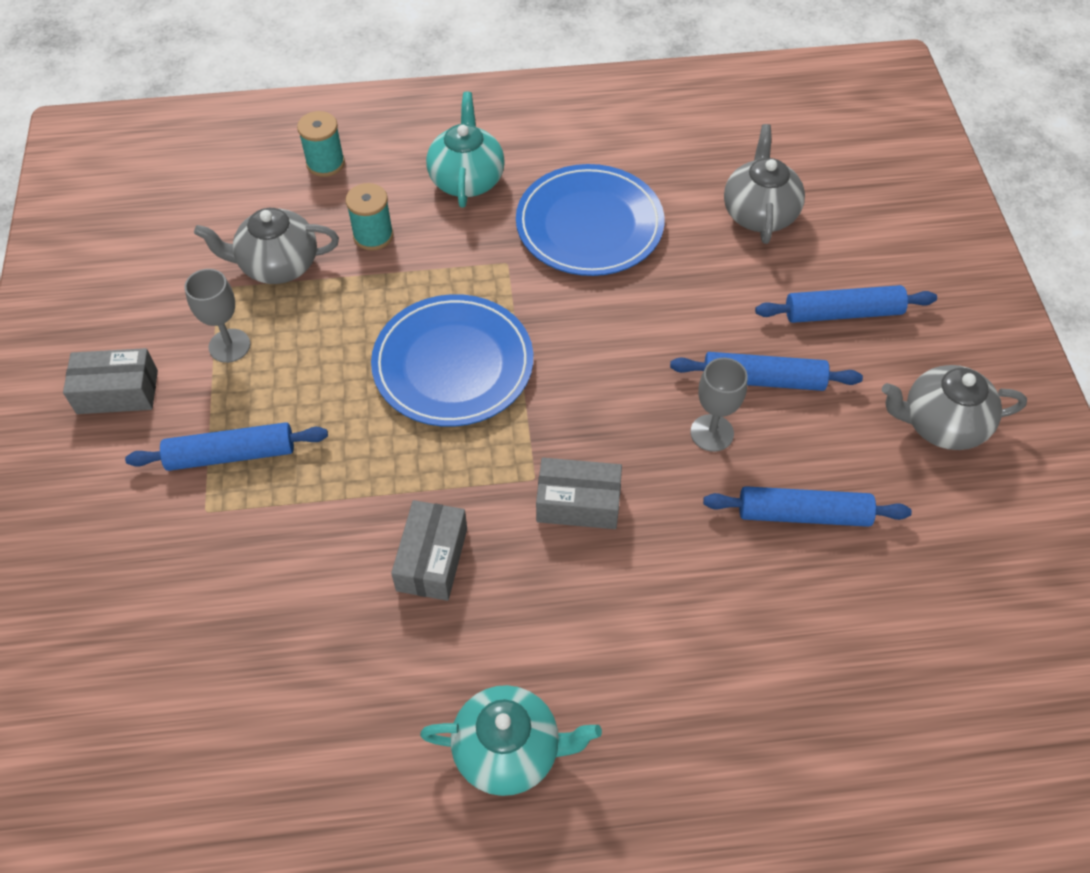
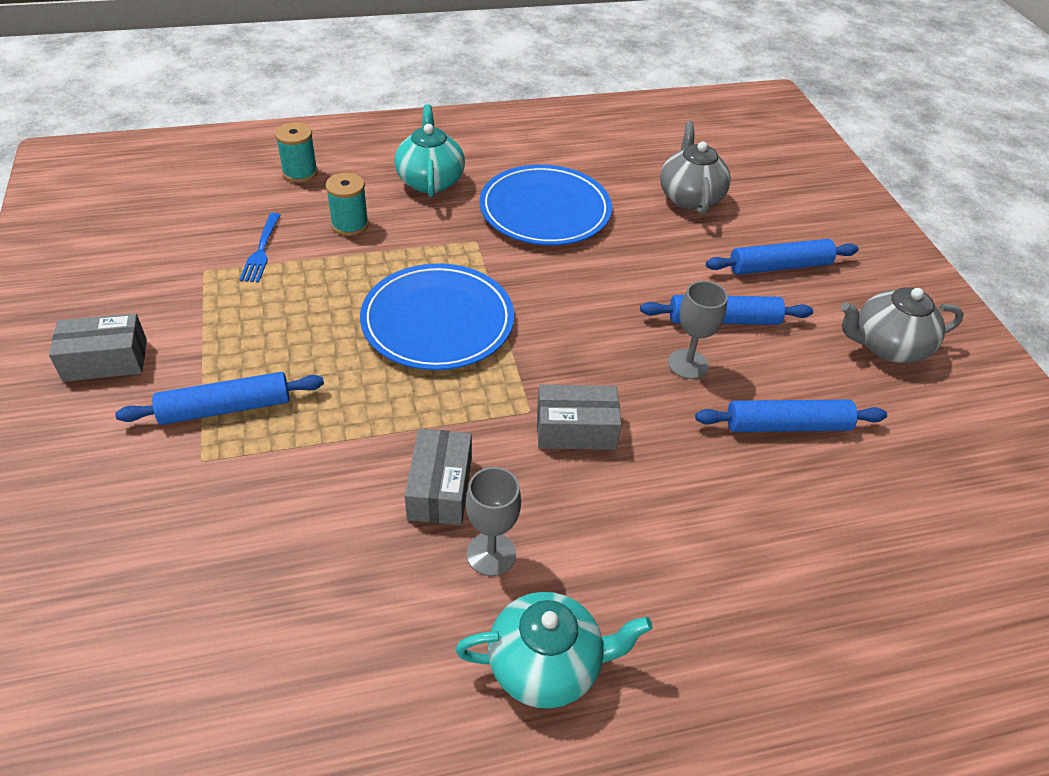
camera: 10 degrees left, 10 degrees down
(229, 346) = (218, 316): grey goblet -> grey goblet (491, 554)
(277, 265) = (261, 250): grey teapot -> blue fork

